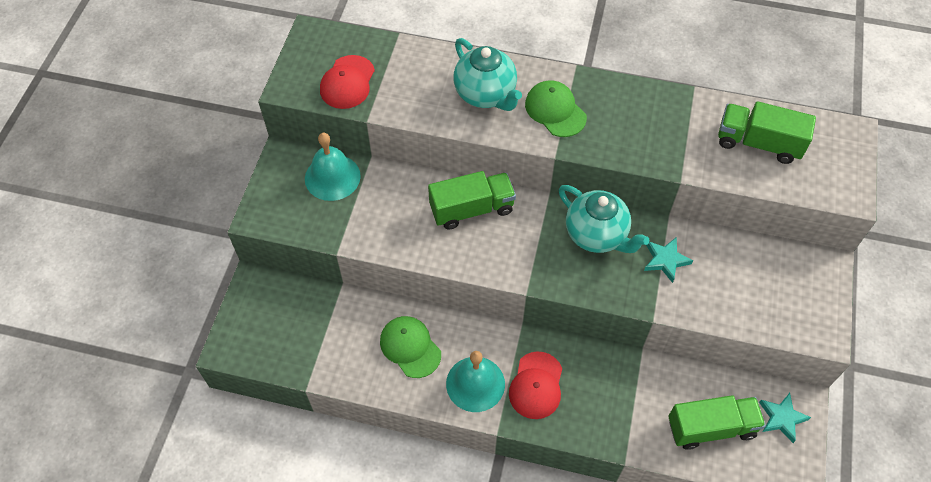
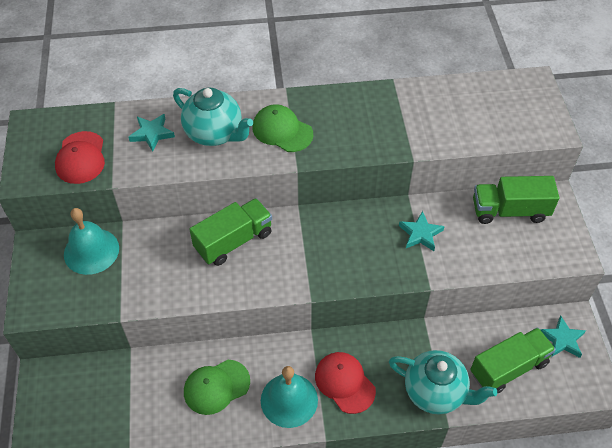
camera: 20 degrees left, 5 degrees down
(410, 347) = (216, 387): green cap -> green cap turned 60 degrees counterclockwise
(424, 77) = (152, 134): none -> turquoise star
(536, 385) = (344, 383): red cap -> red cap turned 150 degrees clockwise
(596, 235) = (353, 230): turquoise teapot -> turquoise teapot (435, 392)
(758, 143) = (464, 110): green truck -> green truck (509, 211)

